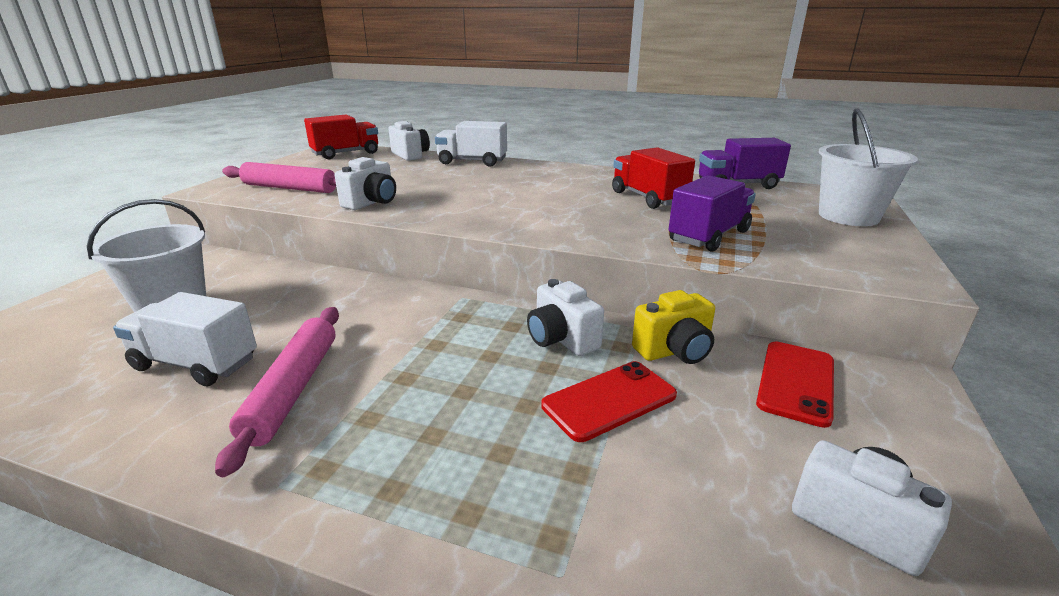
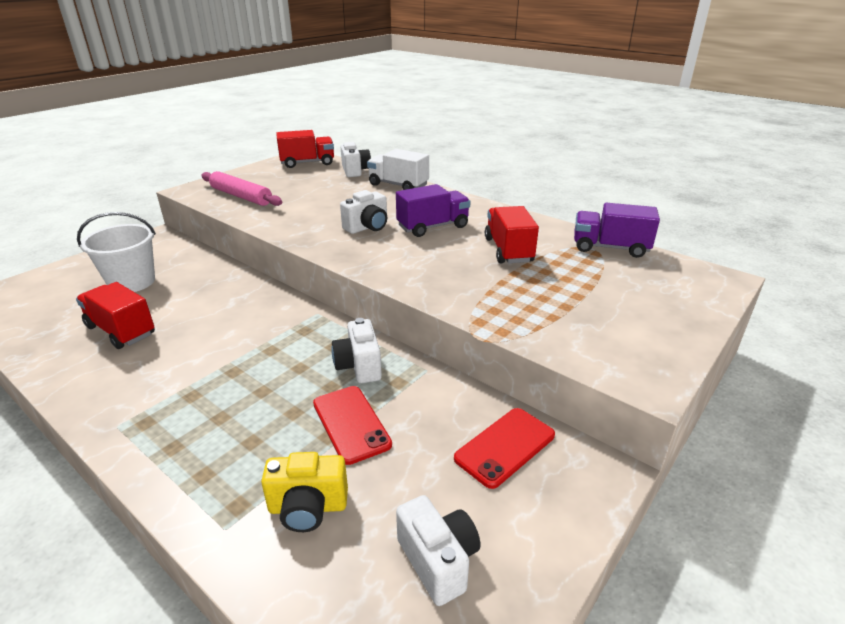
camera: 20 degrees right, 5 degrees up
(196, 364) = (121, 330): white truck -> red truck
(293, 389) = (163, 363): pink rolling pin -> none
(371, 203) = (286, 220): white camera -> white camera (367, 227)
(609, 400) = (351, 424): red phone -> red phone turned 75 degrees clockwise
(674, 351) = (434, 396): yellow camera -> yellow camera (308, 507)
(709, 236) = (516, 302): purple truck -> purple truck (433, 227)
(848, 216) = (677, 303): white bucket -> none

